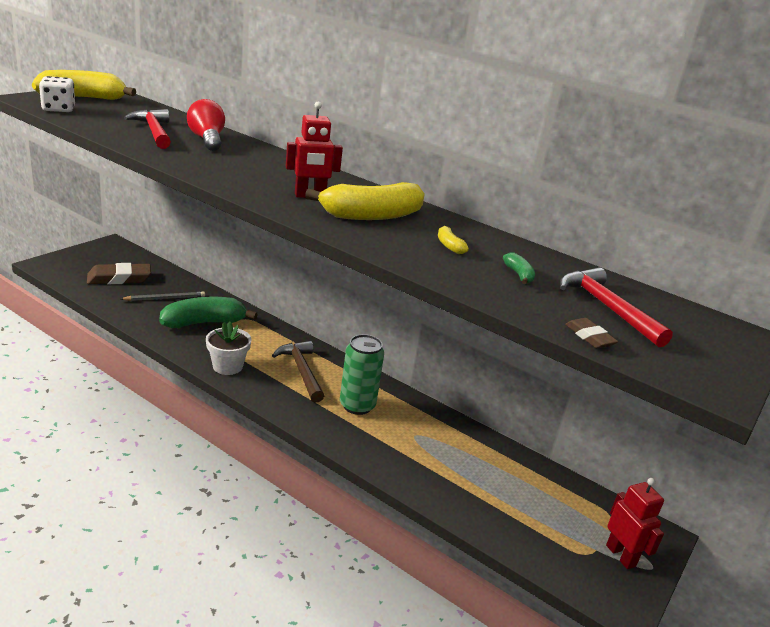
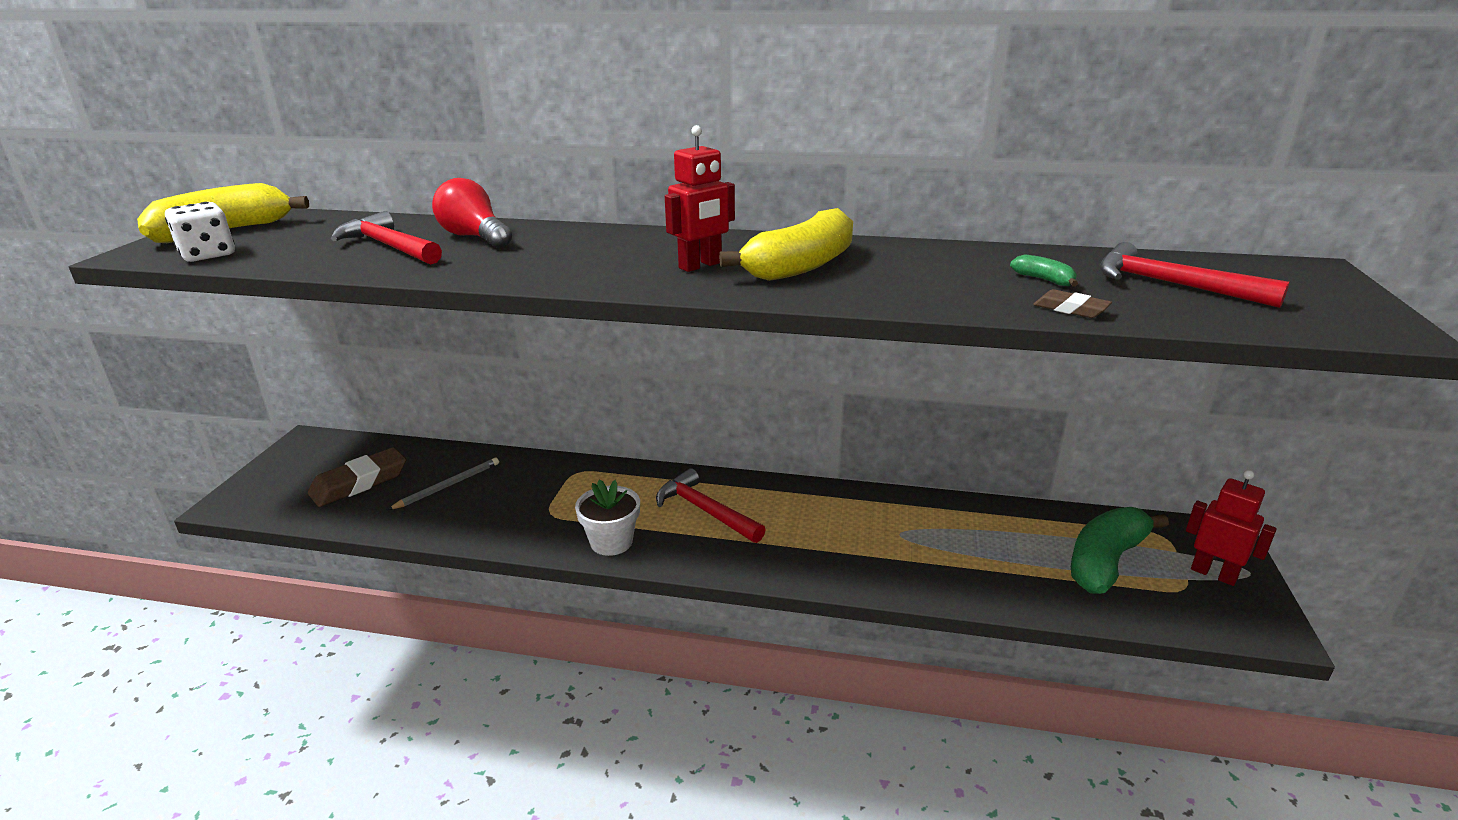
camera: 20 degrees left, 0 degrees up
(204, 323) = (529, 497): green banana -> green banana (1105, 561)
(301, 371) = (705, 511): brown hammer -> red hammer
(357, 405) = (806, 526): green can -> none
(449, 246) = (931, 272): yellow banana -> none
(589, 337) = (1212, 321): brown eraser -> brown eraser (1070, 309)

